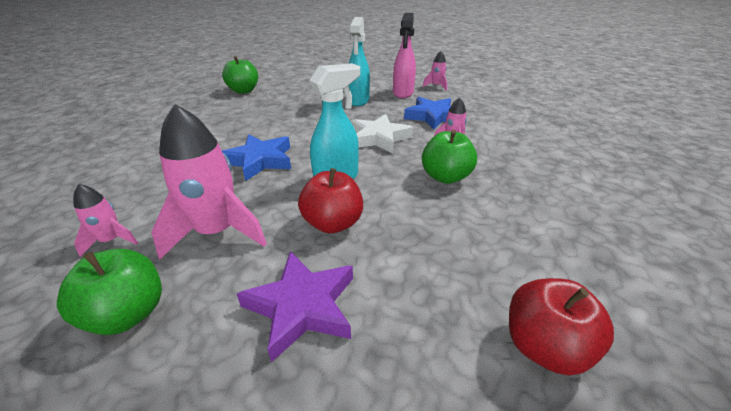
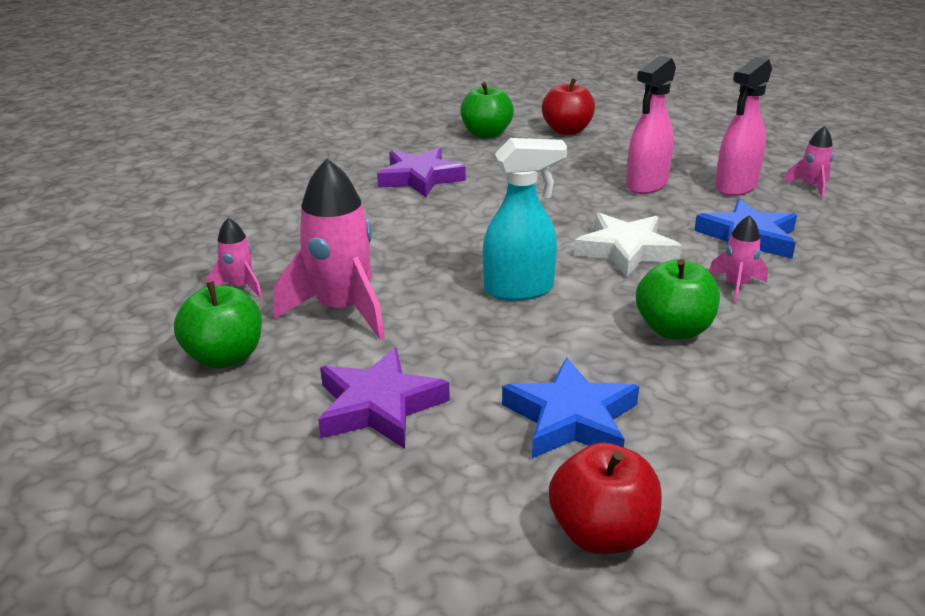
camera: 30 degrees right, 5 degrees down
(217, 124) = (420, 178): none -> purple star
(260, 160) = (440, 241): blue star -> blue star (571, 418)
(333, 223) = (472, 339): red apple -> red apple (567, 131)
(358, 101) = (646, 185): turquoise spray bottle -> pink spray bottle

